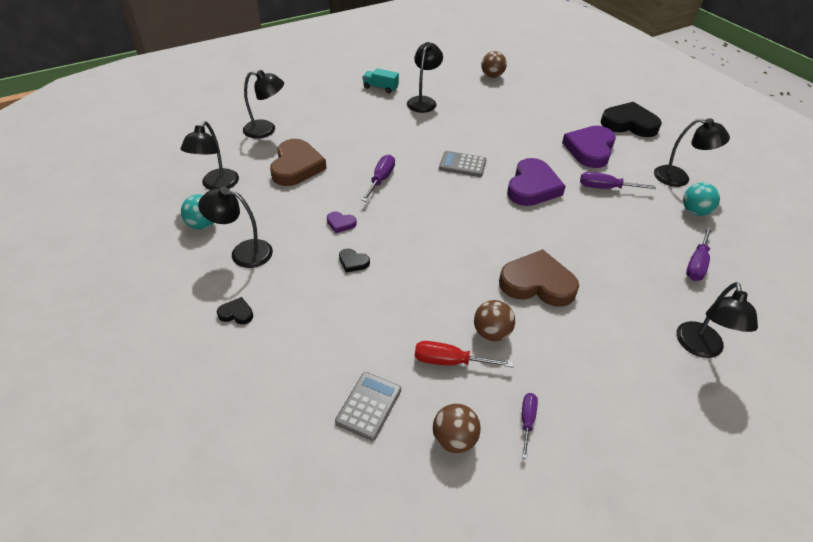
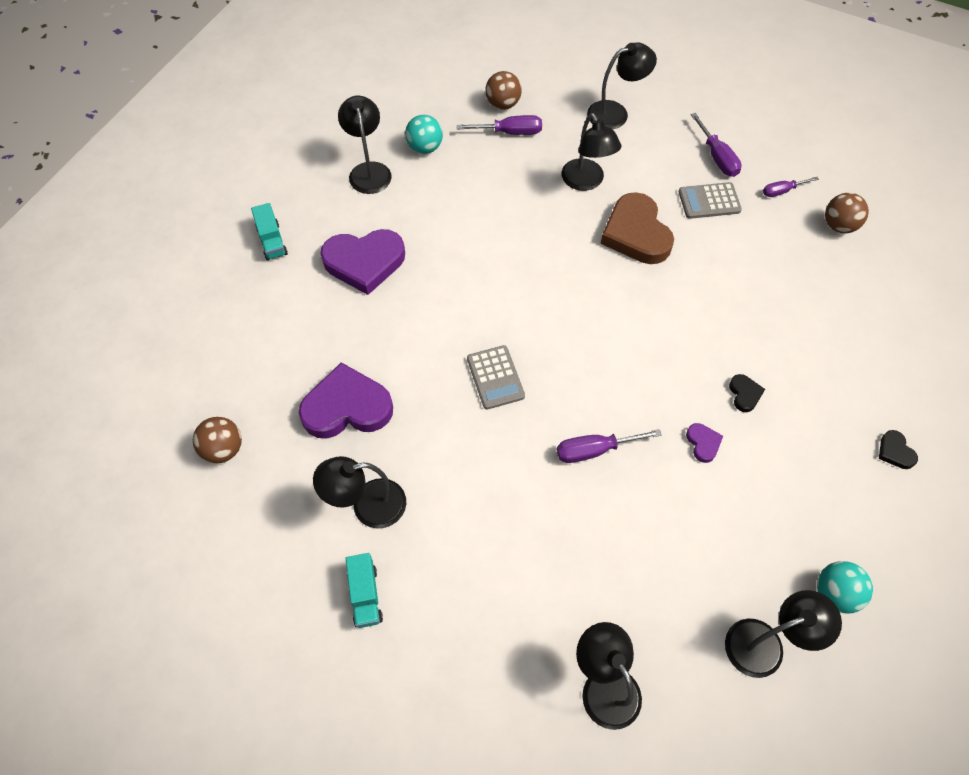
camera: 120 degrees left, 15 degrees up
(243, 252) = (828, 510): black lamp -> black lamp (586, 182)
(296, 166) = (649, 570): brown heart -> none
(369, 406) = (868, 290): grey calculator -> grey calculator (709, 201)
(450, 361) = (779, 258): red screwdriver -> none
(491, 333) = (724, 243): brown ball -> brown ball (503, 104)
(532, 187) = (486, 291): purple heart -> purple heart (347, 407)
(605, 188) = (437, 226): purple screwdriver -> purple screwdriver (717, 157)
(629, 124) = (272, 241): black heart -> turquoise truck

